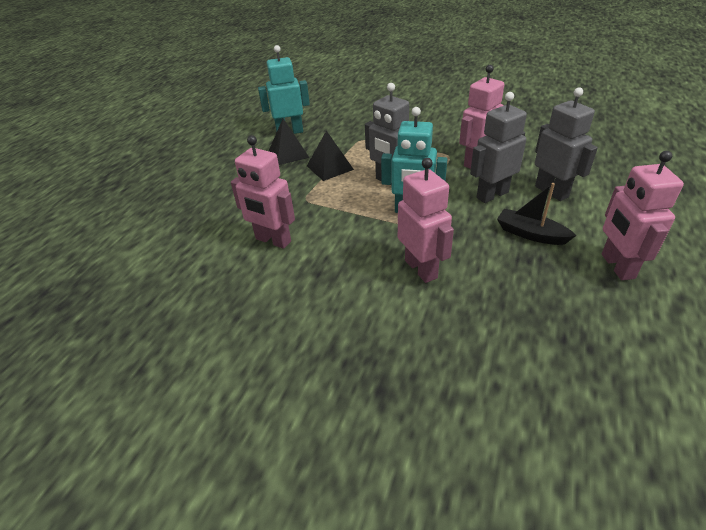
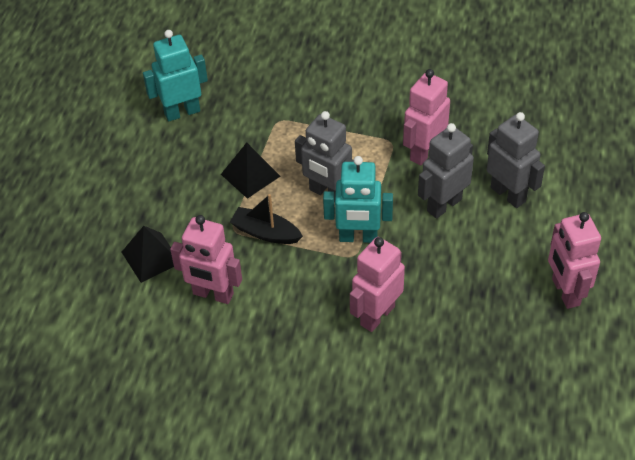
camera: 10 degrees left, 10 degrees up
(288, 154) = (192, 154): black pyramid -> black pyramid (151, 257)
(421, 269) = (377, 315): pink robot -> pink robot turned 105 degrees counterclockwise
(530, 234) = (484, 258): black boat -> black boat (266, 233)

